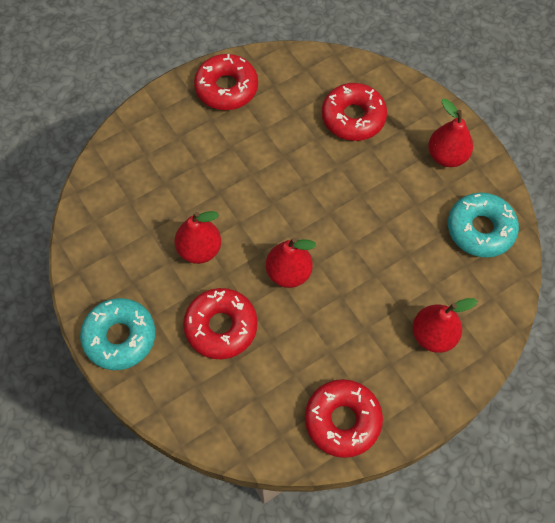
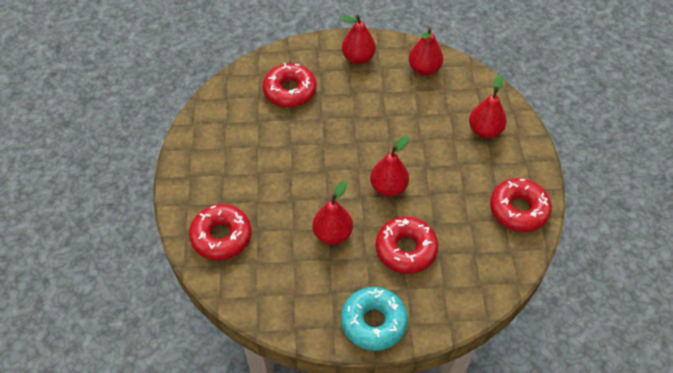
camera: 60 degrees left, 10 degrees down
(226, 88) = (204, 152): red donut -> red donut (221, 237)
(480, 229) = (424, 69): turquoise donut -> red pear

